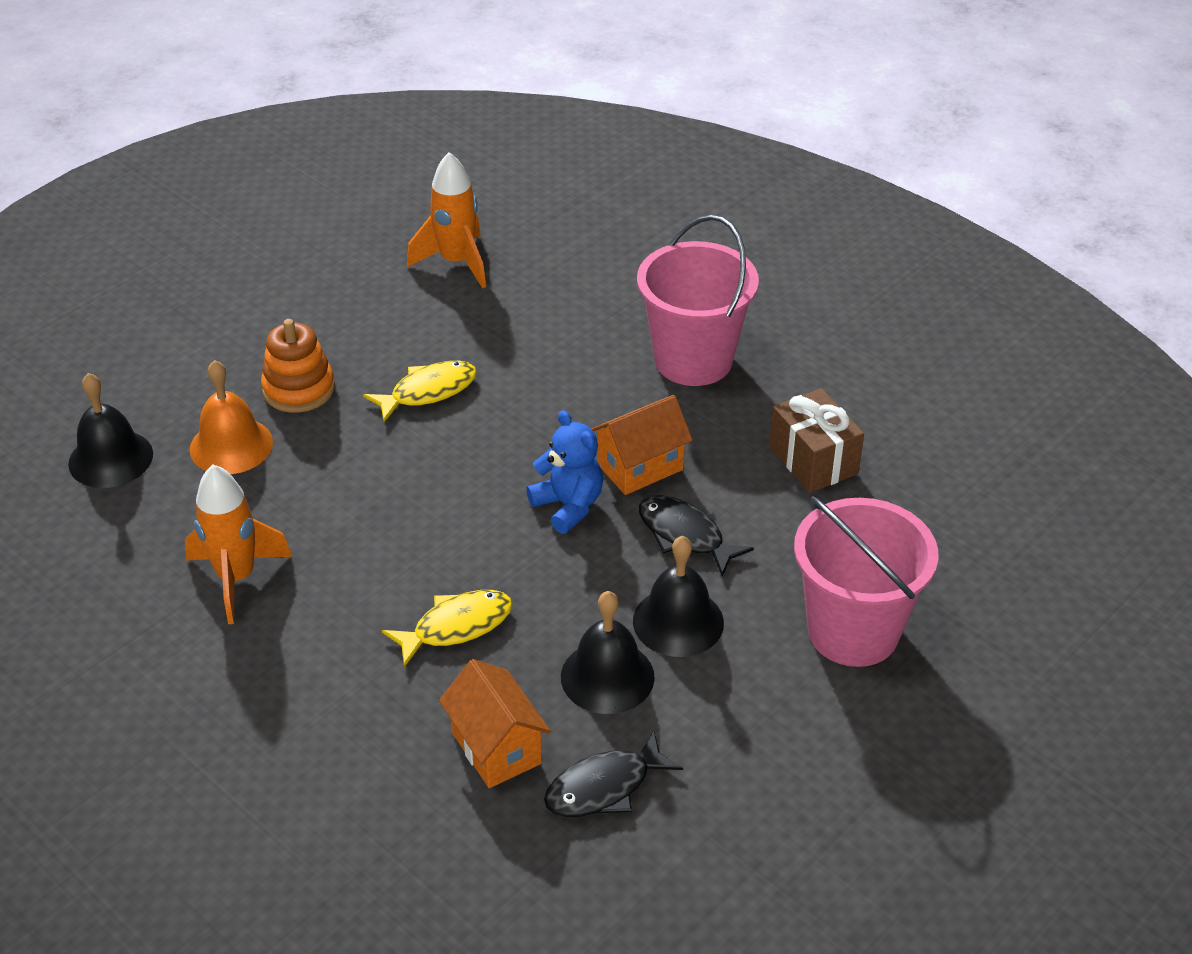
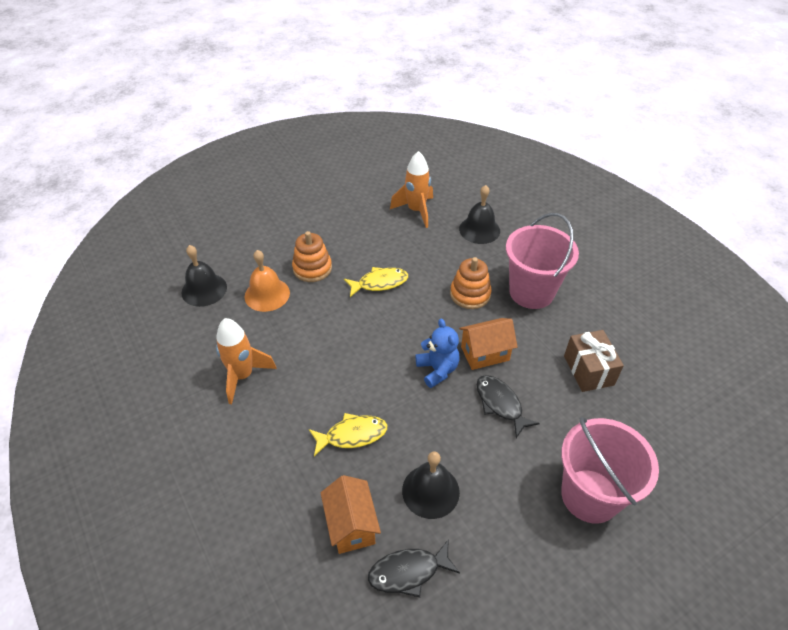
camera: 15 degrees right, 5 degrees up
(590, 382) = (470, 294): none -> orange stacking toy
(678, 621) = (482, 462): black bell -> black bell (479, 230)

